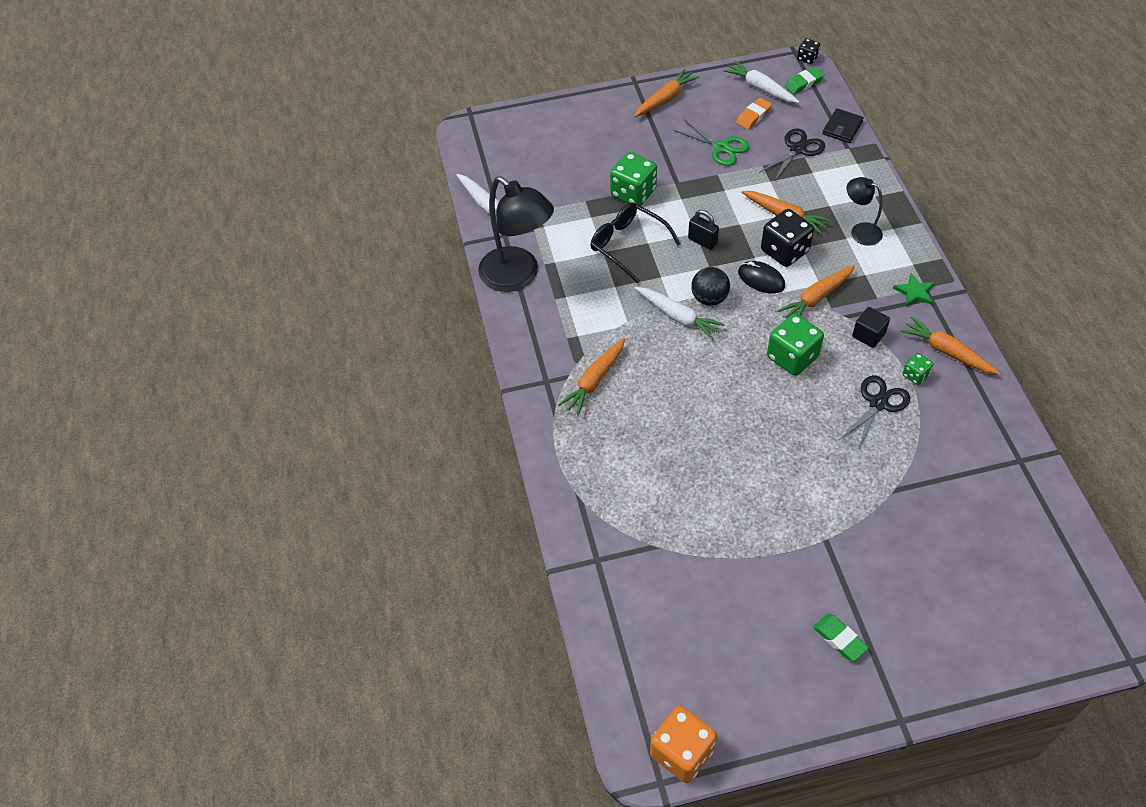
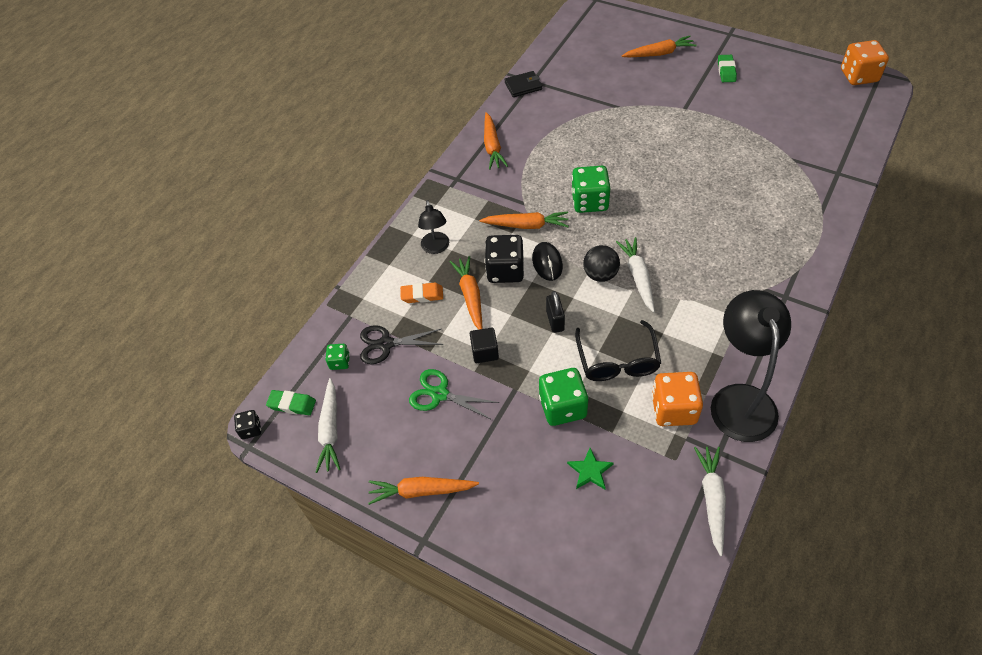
camera: 135 degrees left, 0 degrees up
(558, 240) = (673, 409): none -> orange dice
(594, 381) = (746, 273): orange carrot -> orange carrot (659, 53)
(721, 147) = (440, 394): green scissors -> green scissors turned 60 degrees counterclockwise
(753, 116) = (375, 404): orange eraser -> orange eraser (422, 295)
(842, 128) = (328, 336): black wallet -> black wallet (523, 86)
(868, 335) = (524, 183): black cube -> black cube (485, 352)
(878, 403) = (570, 147): black scissors -> none
(915, 292) = (460, 188): green star -> green star (590, 471)
(915, 375) = (528, 147): green dice -> green dice (340, 362)

